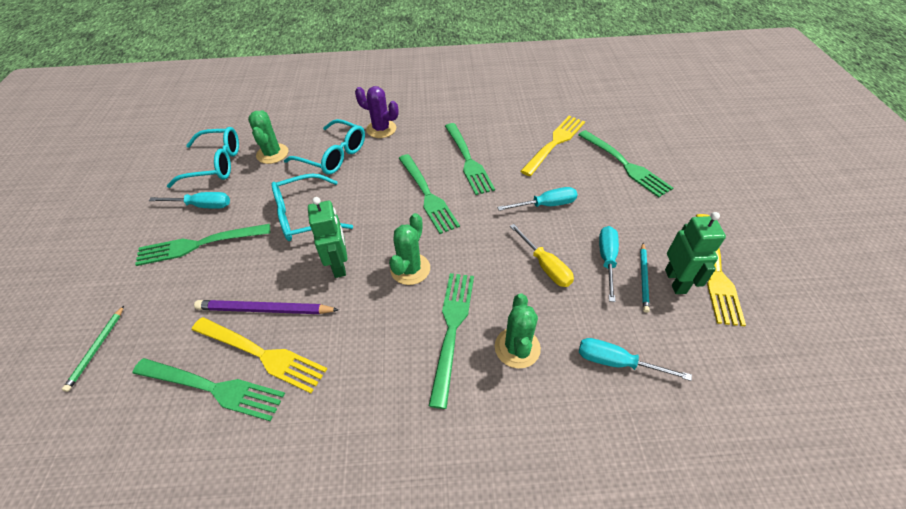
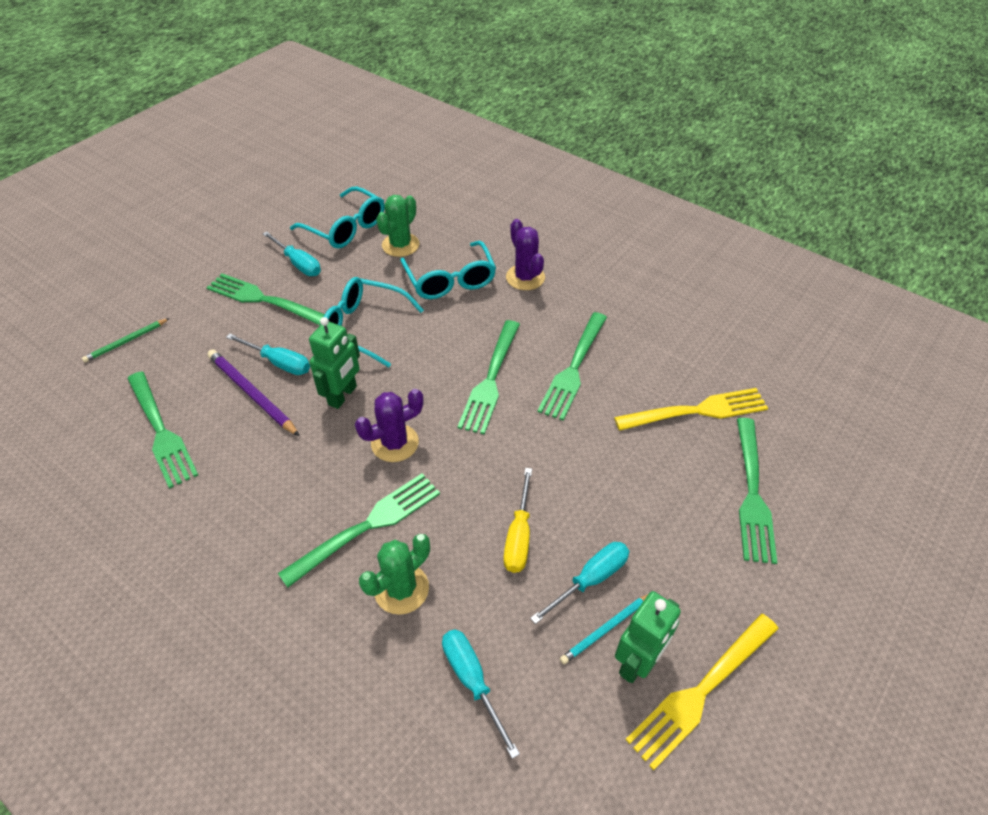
camera: 40 degrees right, 0 degrees up
(262, 354) = (214, 430): yellow fork -> none
(410, 269) = (395, 443): green cactus -> purple cactus
(546, 205) = (598, 474): turquoise screwdriver -> turquoise screwdriver (279, 363)

